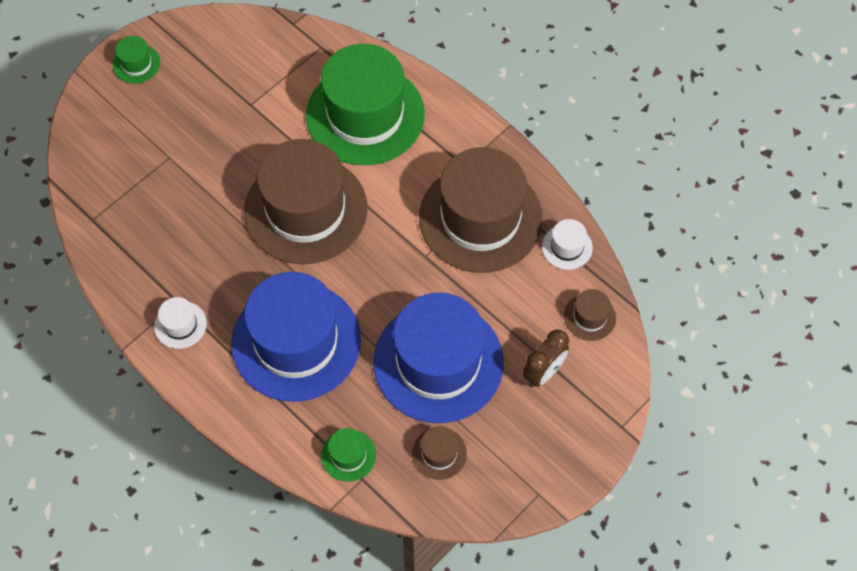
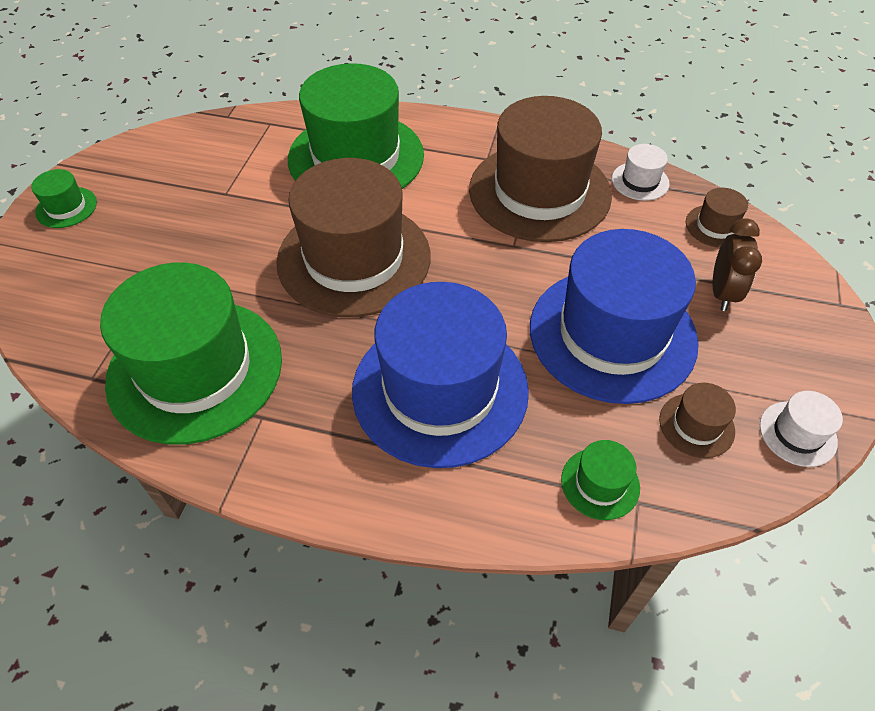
camera: 30 degrees left, 10 degrees down
(156, 246) = (195, 369): none -> green hat
(180, 325) = (282, 441): white hat -> white hat (797, 433)

